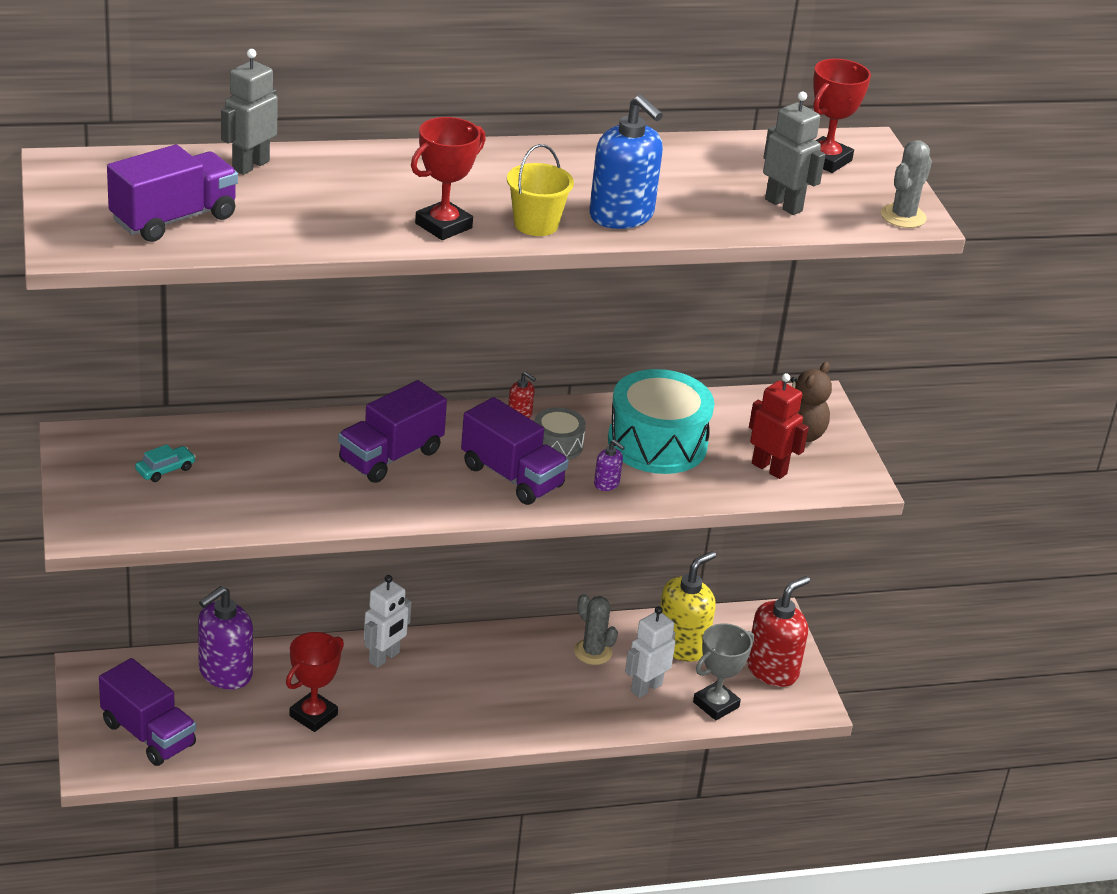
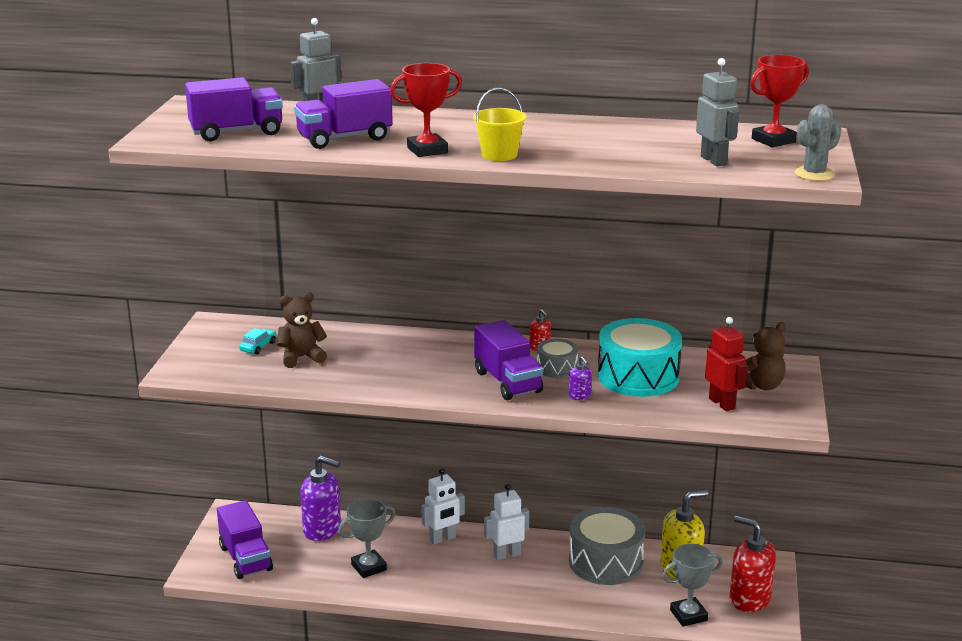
camera: 25 degrees right, 10 degrees down
(165, 470) = (258, 346): turquoise car -> turquoise car turned 45 degrees counterclockwise
(225, 673) = (322, 529): purple soap dispenser -> purple soap dispenser turned 135 degrees counterclockwise
(234, 479) = (301, 357): none -> brown teddy bear
(313, 715) = (369, 567): red trophy -> grey trophy
(391, 456) = (424, 359): purple truck -> purple truck (344, 138)
(593, 652) = (605, 562): grey cactus -> grey drum
(621, 216) = (572, 156): blue soap dispenser -> none
(646, 688) = (636, 593): white robot -> white robot (506, 555)
(772, 670) = (749, 599): red soap dispenser -> red soap dispenser turned 120 degrees counterclockwise

